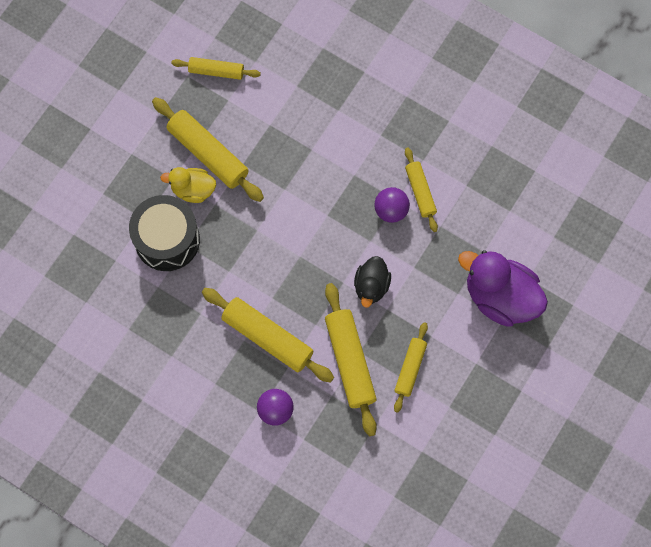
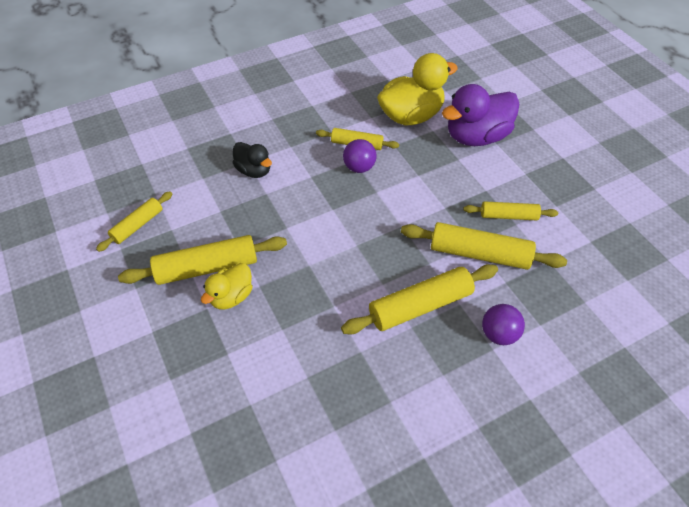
camera: 60 degrees left, 20 degrees down
(167, 239) = (264, 343): black drum -> none
(371, 286) = (417, 208): black duck -> black duck (254, 171)
(410, 368) = (508, 216): yellow rolling pin -> yellow rolling pin turned 45 degrees counterclockwise
(492, 221) = (411, 116): none -> yellow duck

